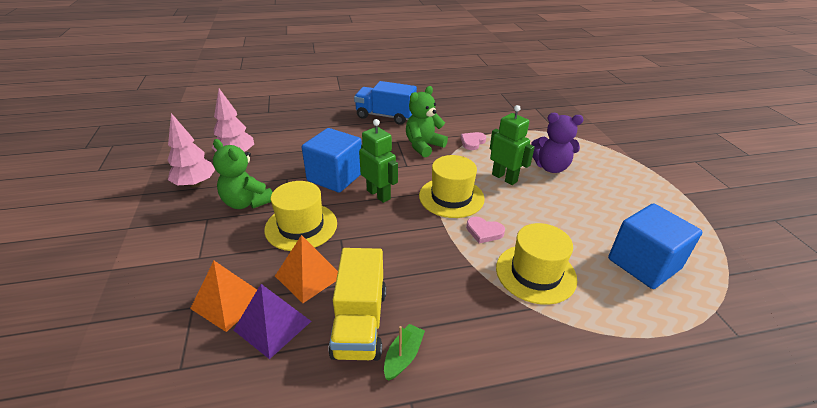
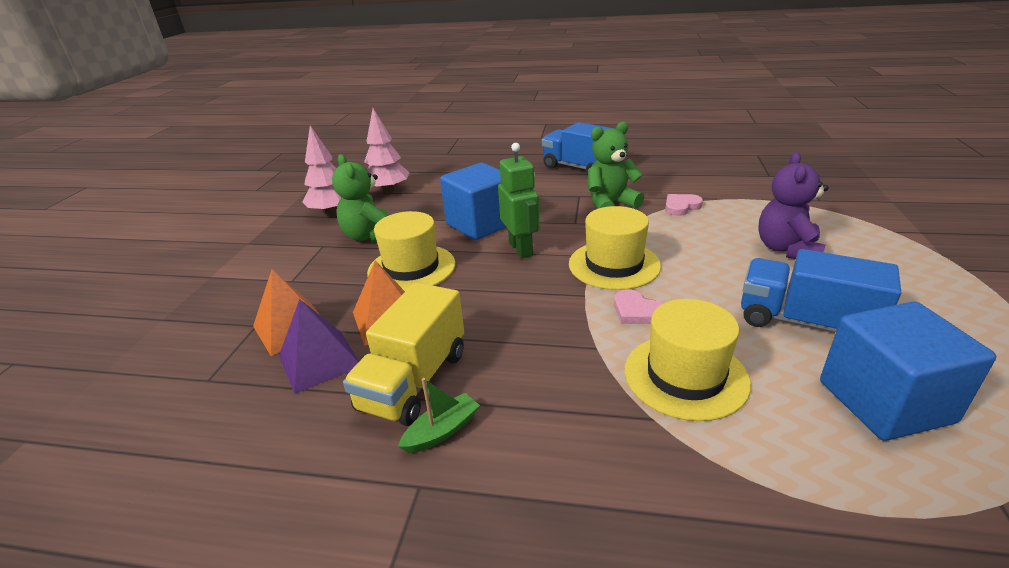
camera: 25 degrees right, 5 degrees down
(504, 178) = (705, 253): green robot -> none
(551, 167) = (787, 249): purple teddy bear -> purple teddy bear turned 75 degrees clockwise
(583, 219) = (805, 322): none -> blue truck

